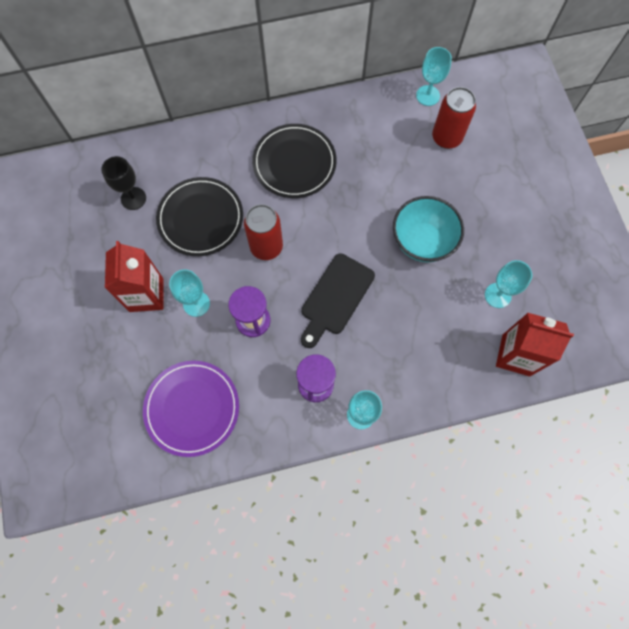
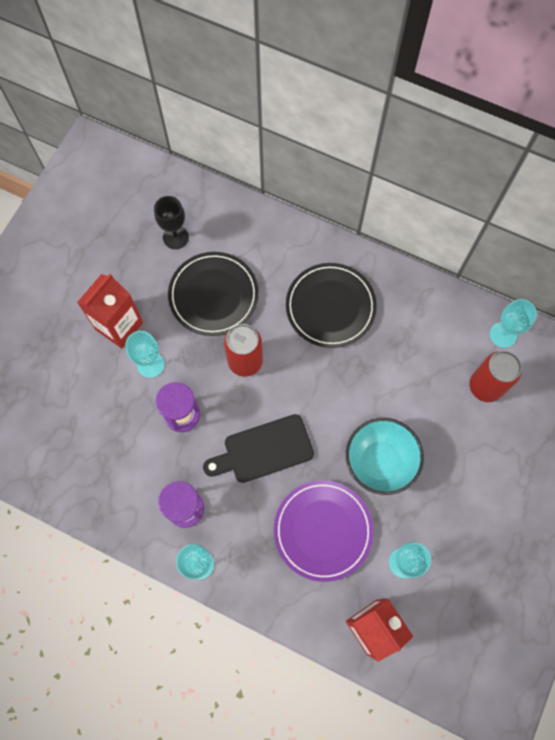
camera: 40 degrees right, 0 degrees up
(192, 408) = (77, 447): purple plate -> purple plate (323, 530)

